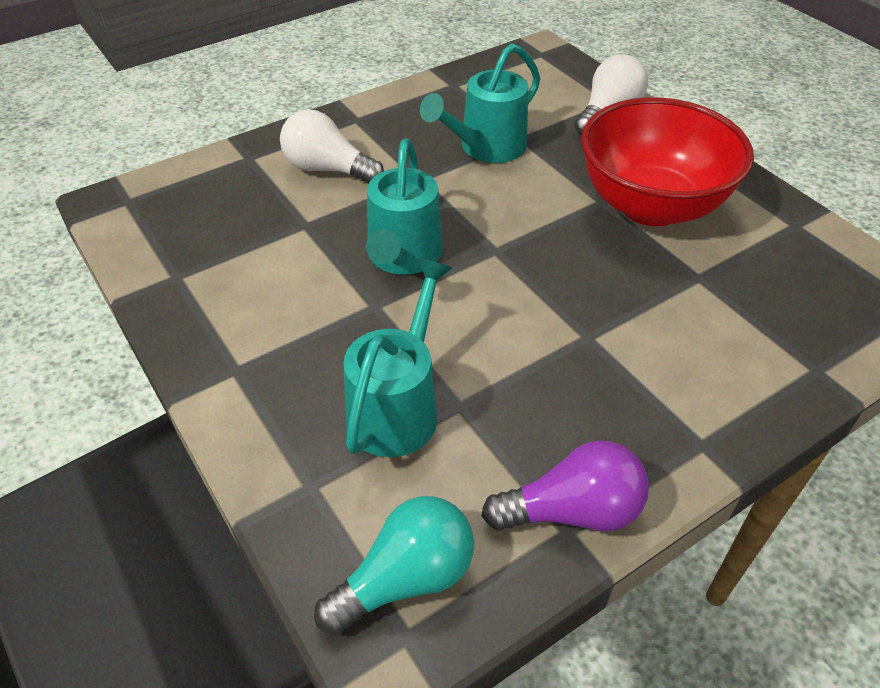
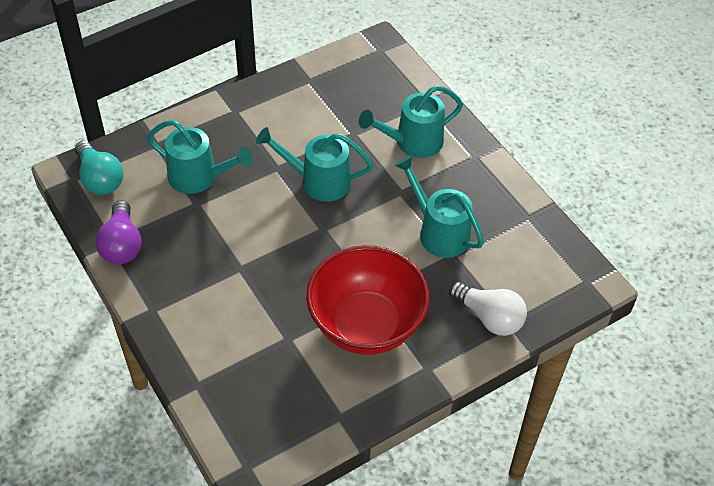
camera: 90 degrees right, 5 degrees up
(327, 169) = (412, 142): white light bulb -> turquoise watering can

